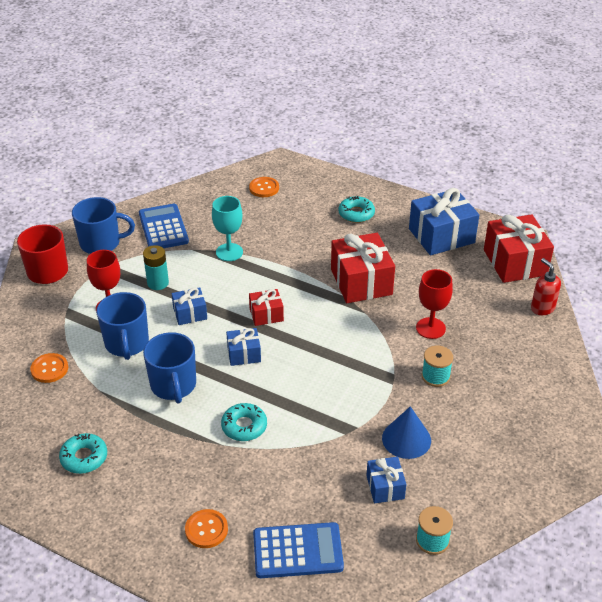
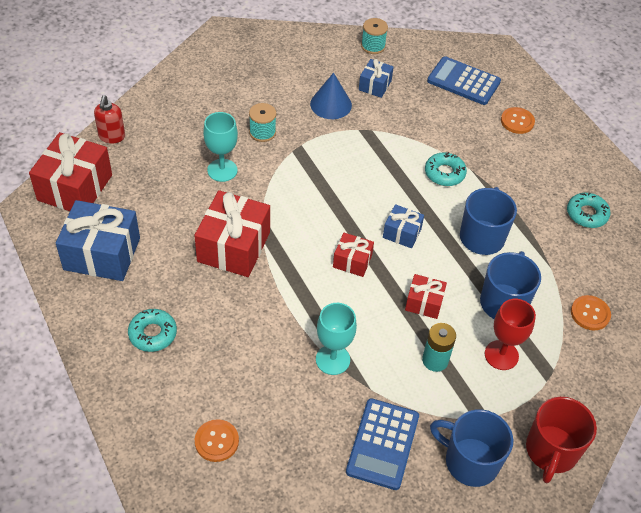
camera: 150 degrees left, 10 degrees up
(190, 313) = (424, 303): blue gift -> red gift
(430, 328) = (222, 170): red goblet -> turquoise goblet

